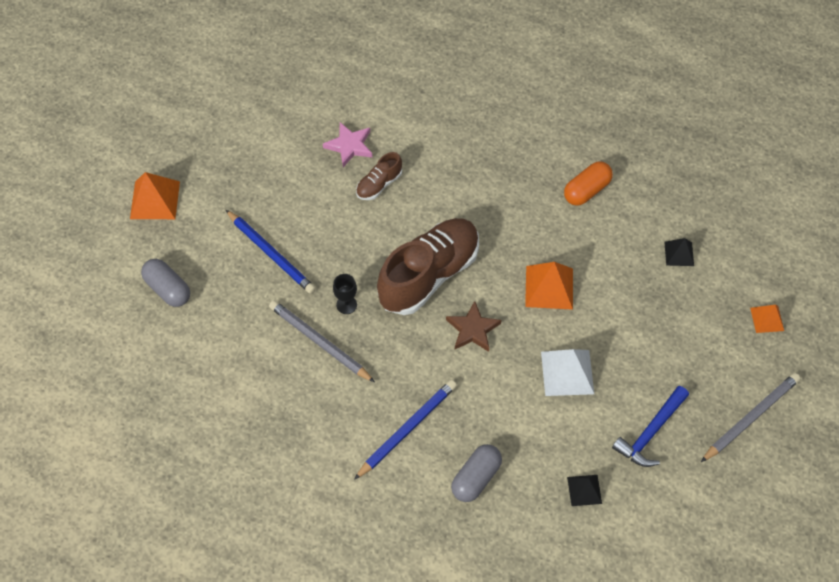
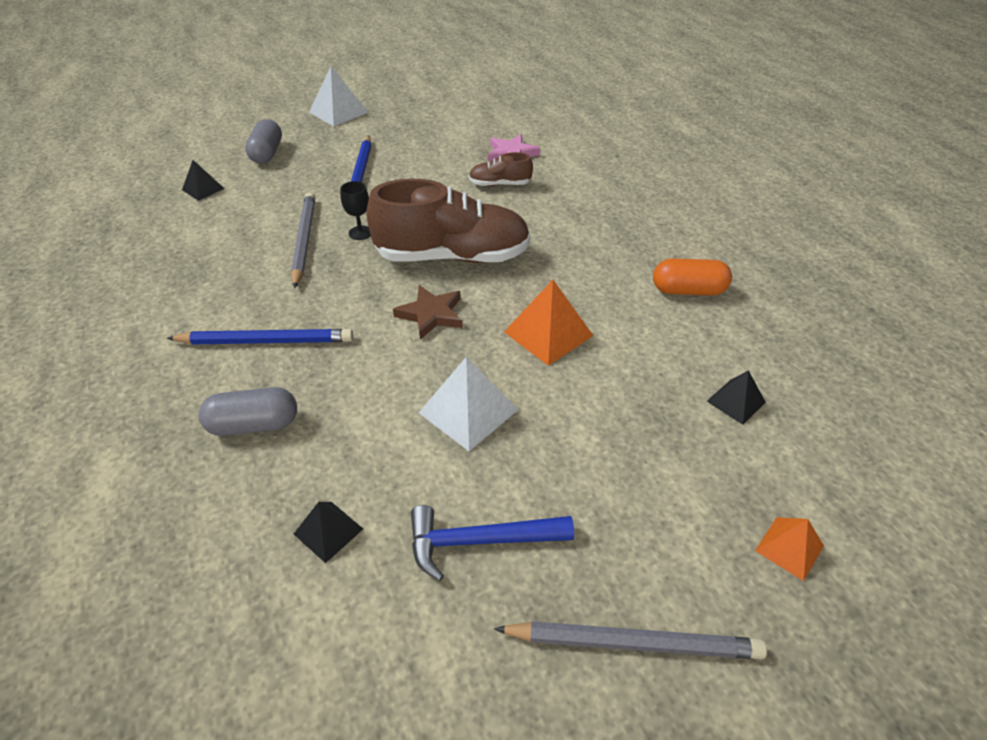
camera: 45 degrees right, 15 degrees down
(155, 200) = (338, 112): orange pyramid -> white pyramid
(176, 361) = (203, 189): none -> black pyramid

